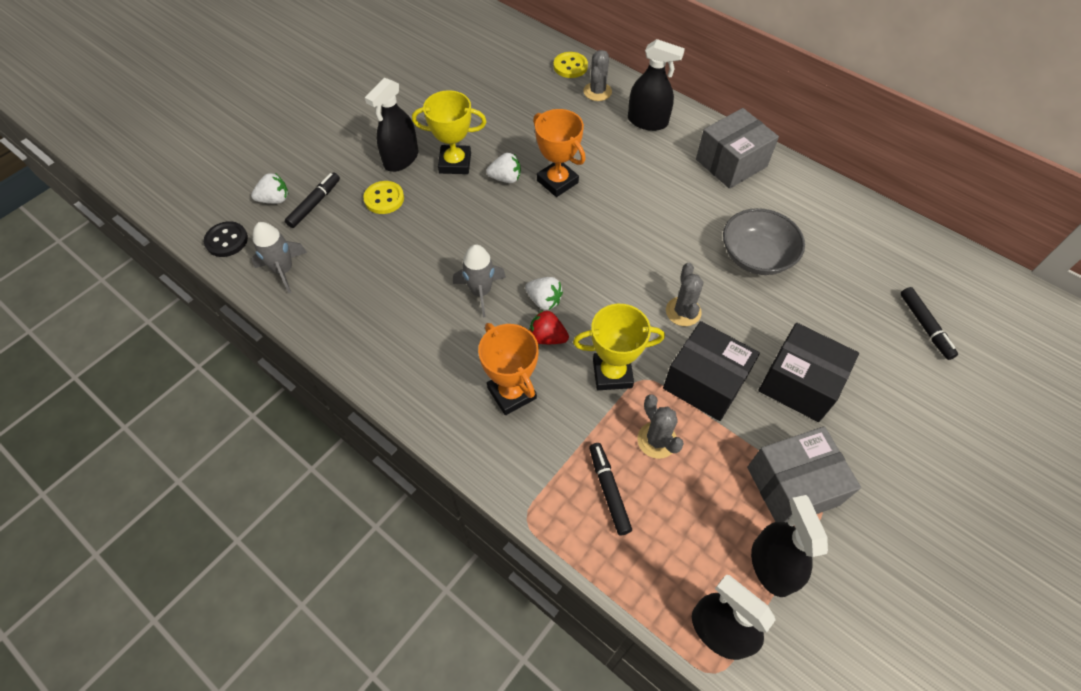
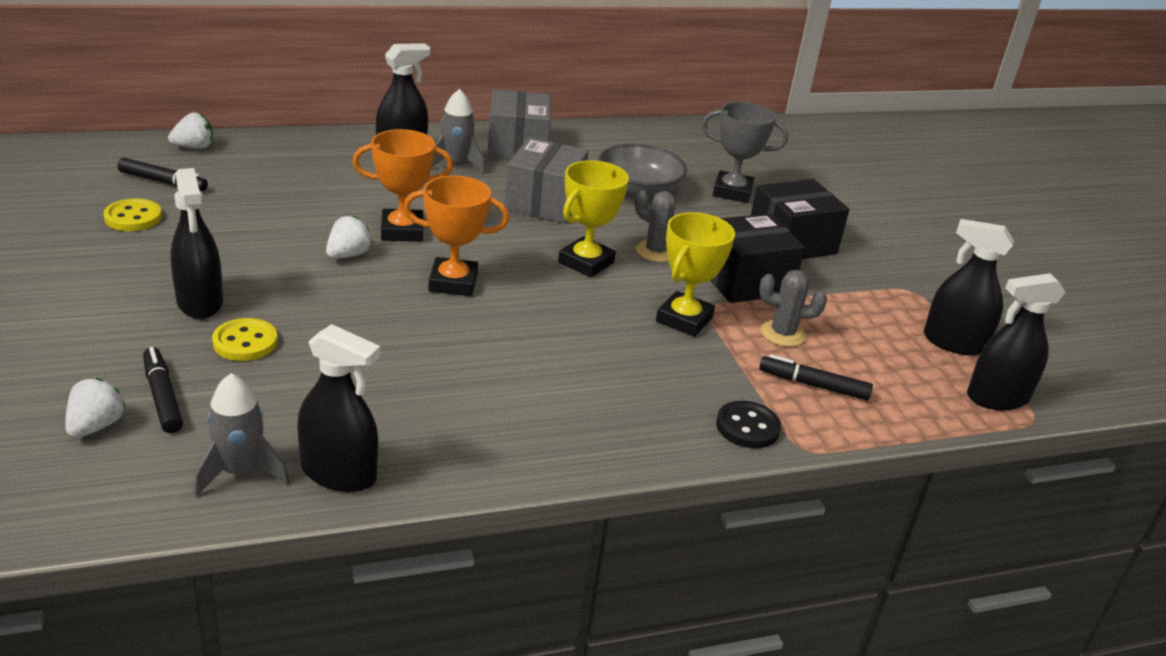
camera: 60 degrees left, 25 degrees down
(226, 240) = (100, 503): black button -> black button (747, 427)
(312, 306) = (339, 473): none -> black spray bottle
(455, 163) = (271, 272): yellow trophy -> yellow trophy (586, 262)
(481, 292) = (486, 343): grey rocket -> grey rocket (456, 164)
(512, 393) = (643, 386): orange trophy -> orange trophy (453, 282)
(544, 300) = (549, 312): white strawberry -> white strawberry (194, 147)
(547, 337) = (598, 333): red strawberry -> none
(570, 66) = (252, 148): yellow button -> yellow button (133, 217)
(597, 92) = (316, 154): grey cactus -> none
(792, 486) = (887, 295): grey box -> grey box (544, 202)
(831, 308) = (732, 192): none -> grey trophy
(925, 326) = (791, 169): black marker -> black marker (163, 182)

